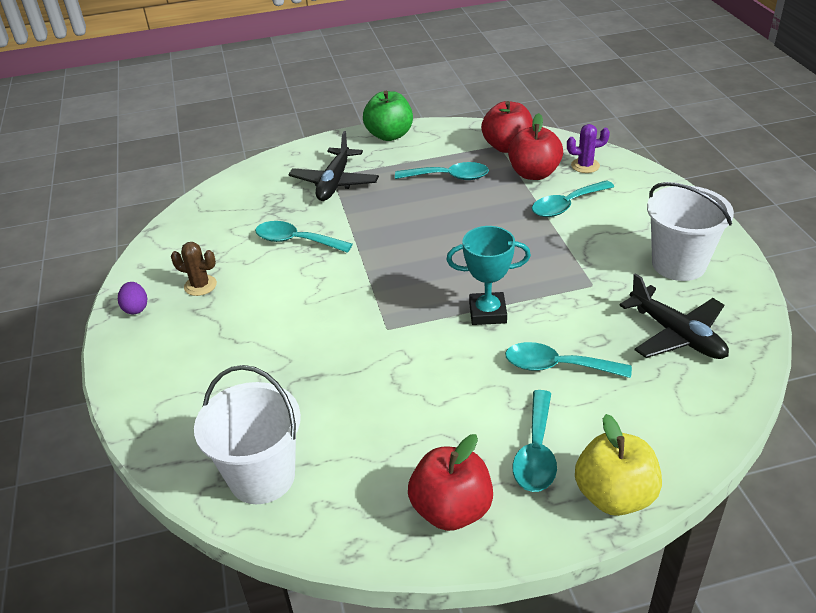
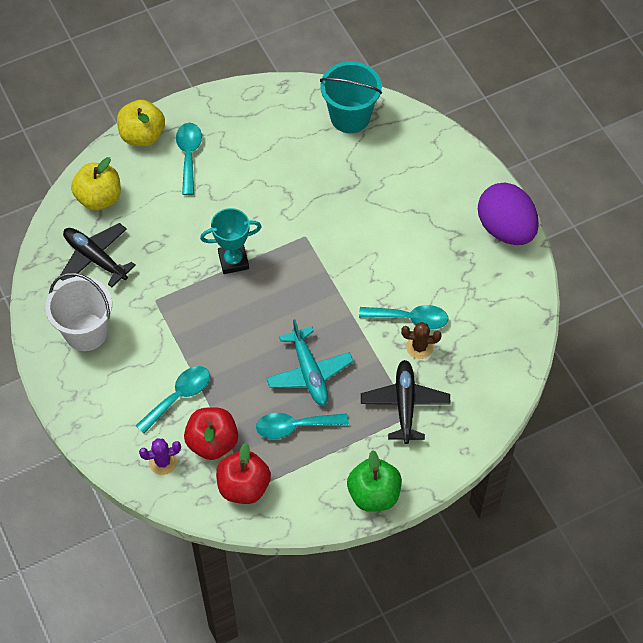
camera: 165 degrees right, 20 degrees up
(136, 308) = (505, 229): purple egg -> purple egg, size x2.44
(200, 285) = (467, 258): brown cactus -> brown cactus (419, 347)
(262, 477) = (350, 117): white bucket -> turquoise bucket
(422, 211) = (309, 373): none -> turquoise plane
(451, 510) = (234, 114): red apple -> none
(557, 366) = (179, 219): turquoise spoon -> none
(680, 408) = (99, 198): none -> yellow apple

